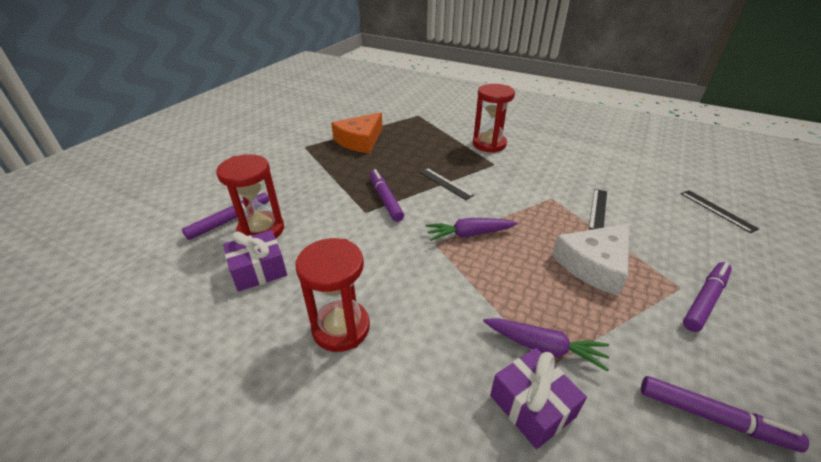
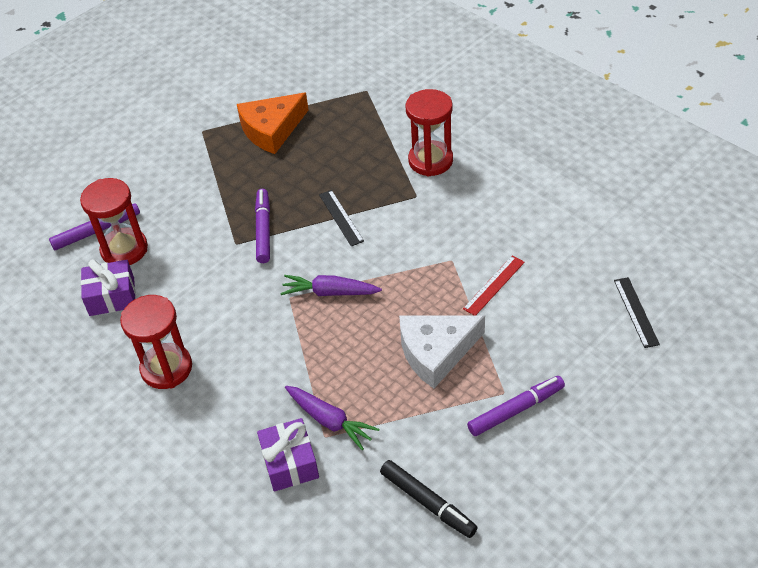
camera: 20 degrees right, 10 degrees up
(598, 209) = (494, 285): black ruler -> red ruler
(713, 417) = (428, 502): purple marker -> black marker

